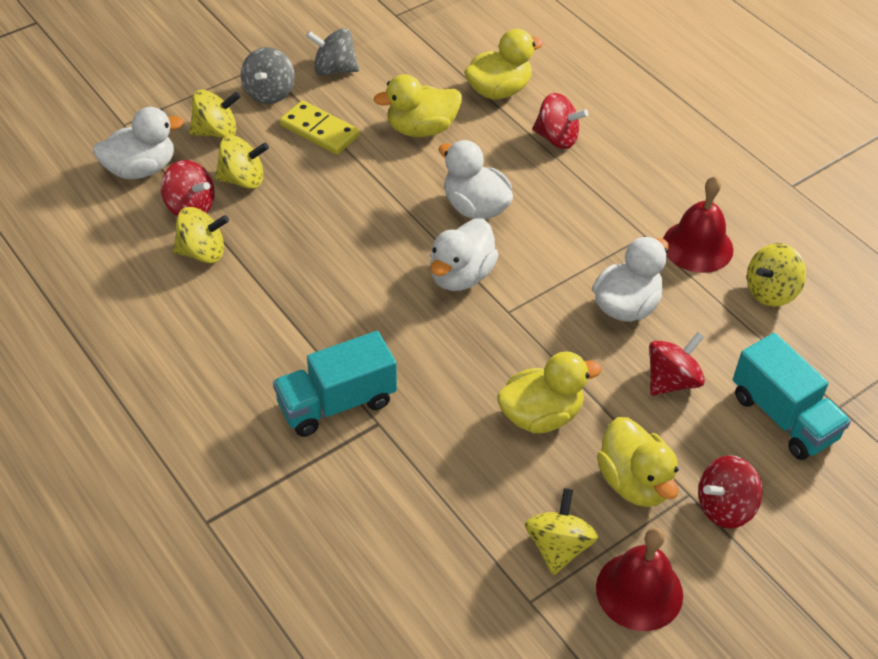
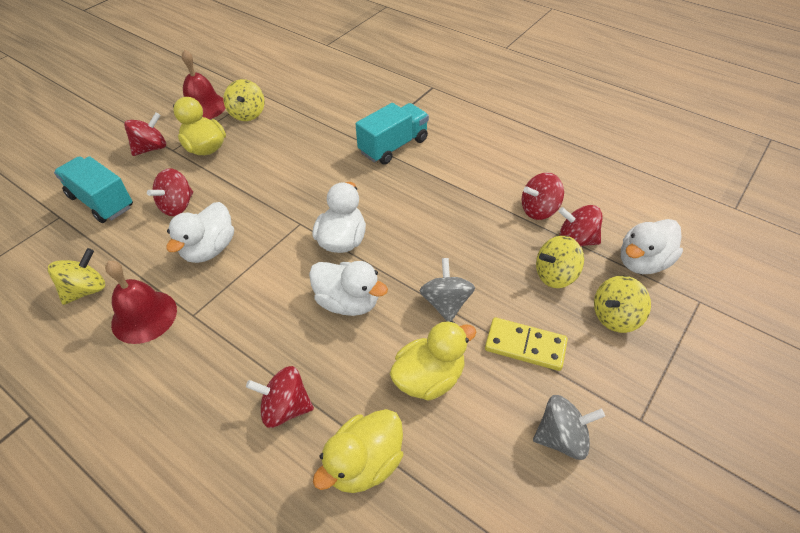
camera: 165 degrees right, 0 degrees up
(202, 252) = (539, 210): yellow spinning top -> red spinning top
(269, 93) = (604, 379): grey spinning top -> grey spinning top (446, 303)
(541, 415) = (265, 167): yellow duck -> none

